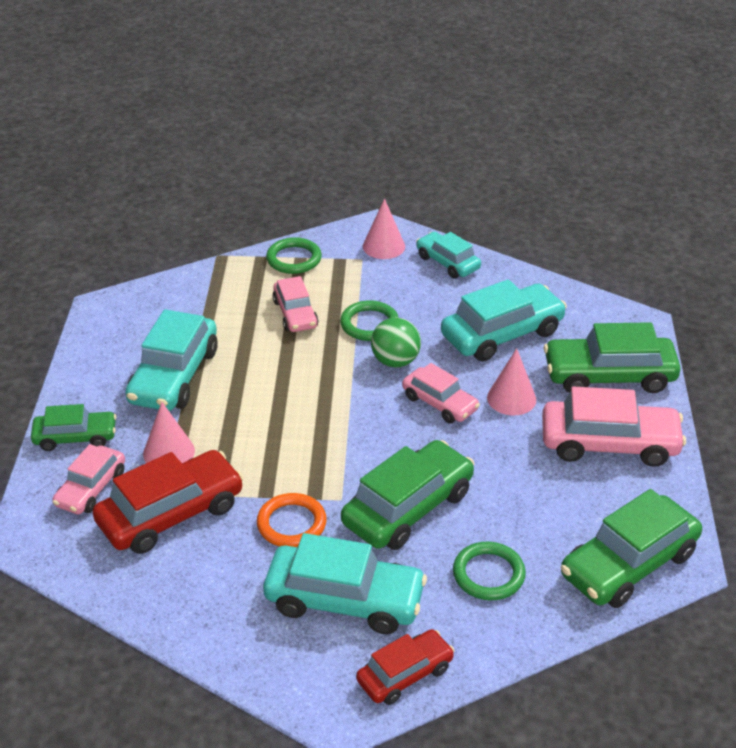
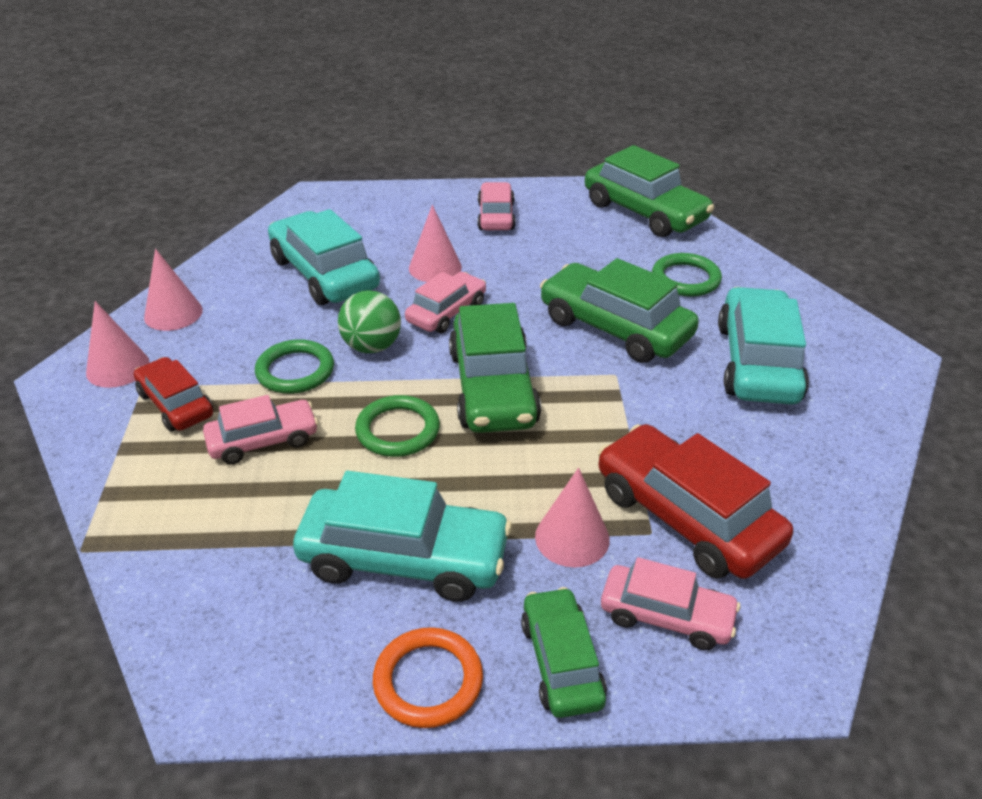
camera: 95 degrees left, 0 degrees up
(291, 524) = (666, 408): orange ring -> orange ring (428, 681)
(294, 259) = (122, 454): green ring -> green ring (398, 430)
(405, 674) = (826, 321): red car -> red car (176, 404)
(447, 262) = (173, 313): turquoise car -> pink cone
(609, 376) = (396, 214): green car -> green car (493, 388)
(609, 444) = (496, 216): pink car -> pink car, size x0.60

